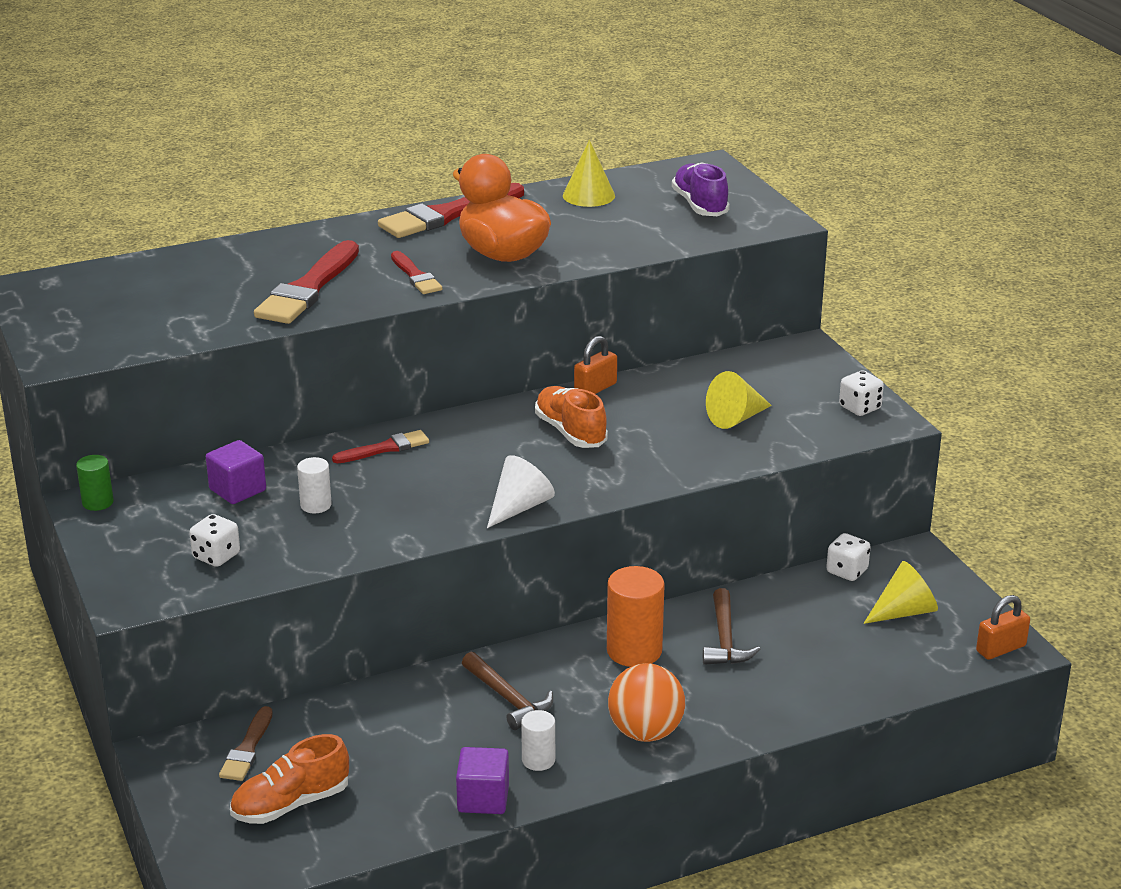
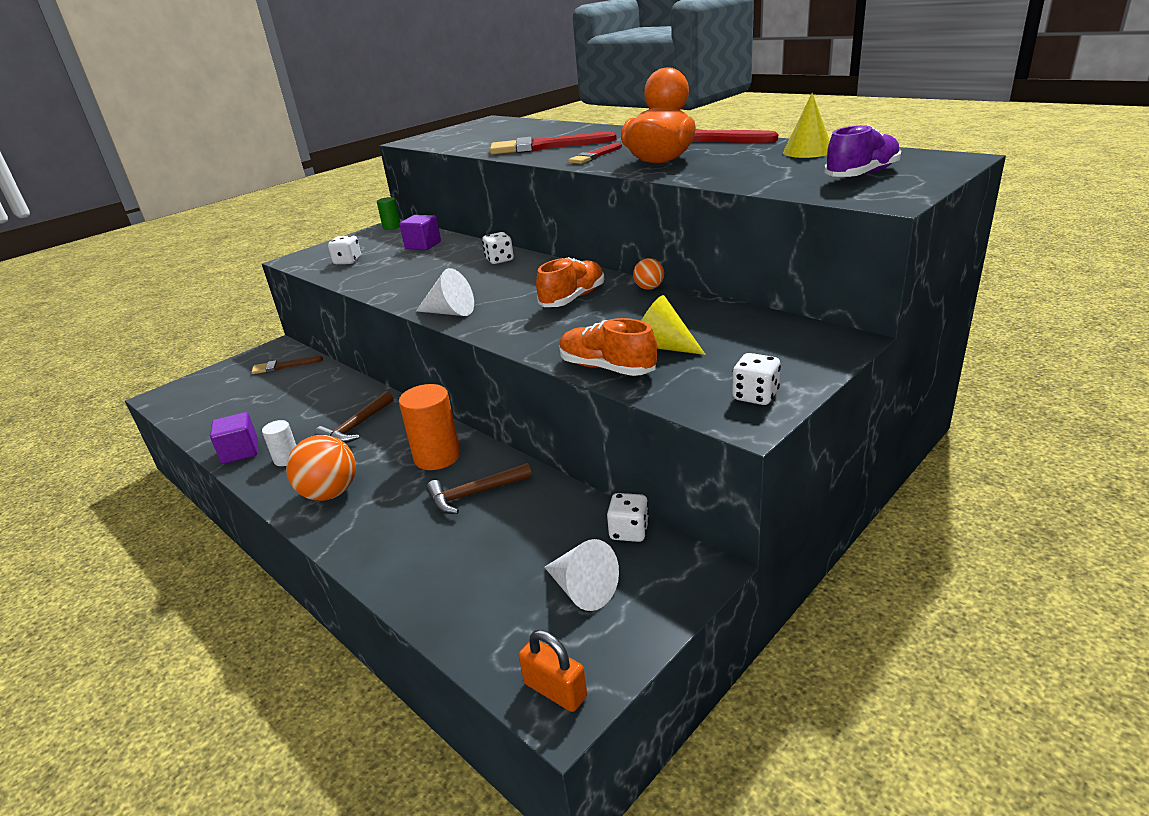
camera: 70 degrees right, 0 degrees up
(291, 804) = (231, 394): orange shoe -> orange shoe (607, 368)
(316, 505) = (417, 264): white cylinder -> none
(385, 448) = (499, 260): red brush -> white dice
(595, 388) = (649, 288): orange padlock -> orange ball
(903, 612) = (582, 589): yellow cone -> white cone

